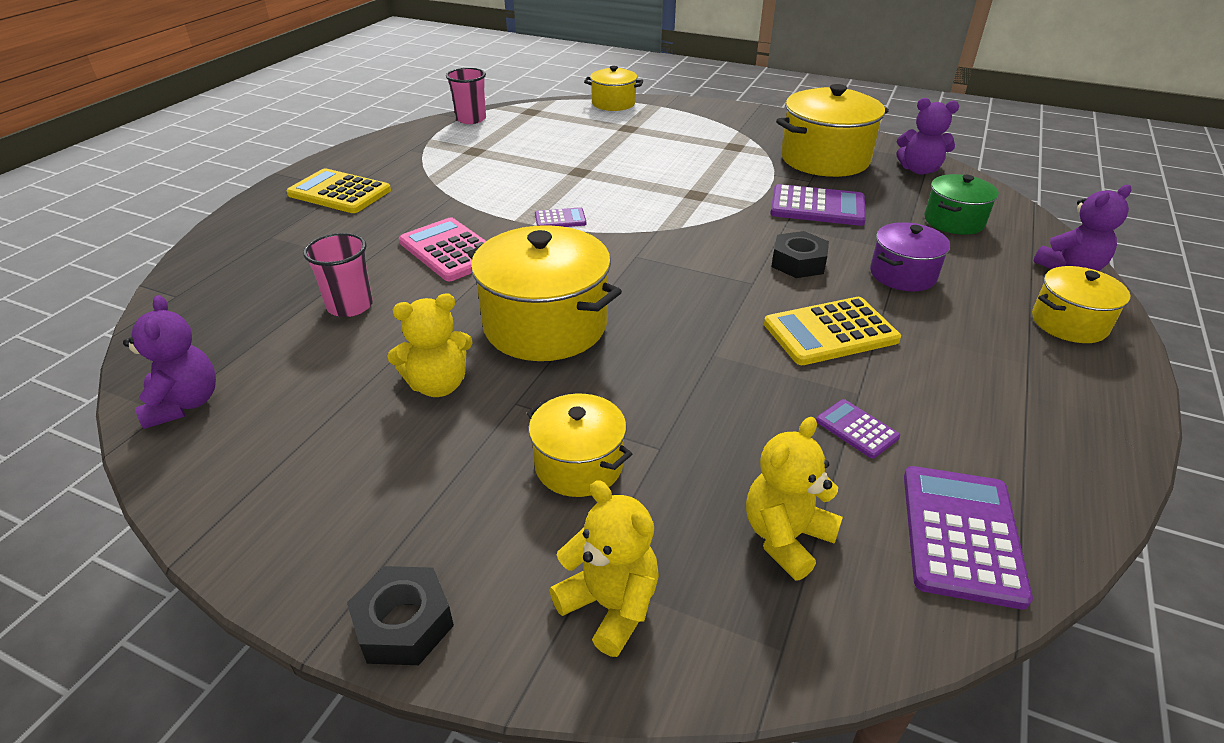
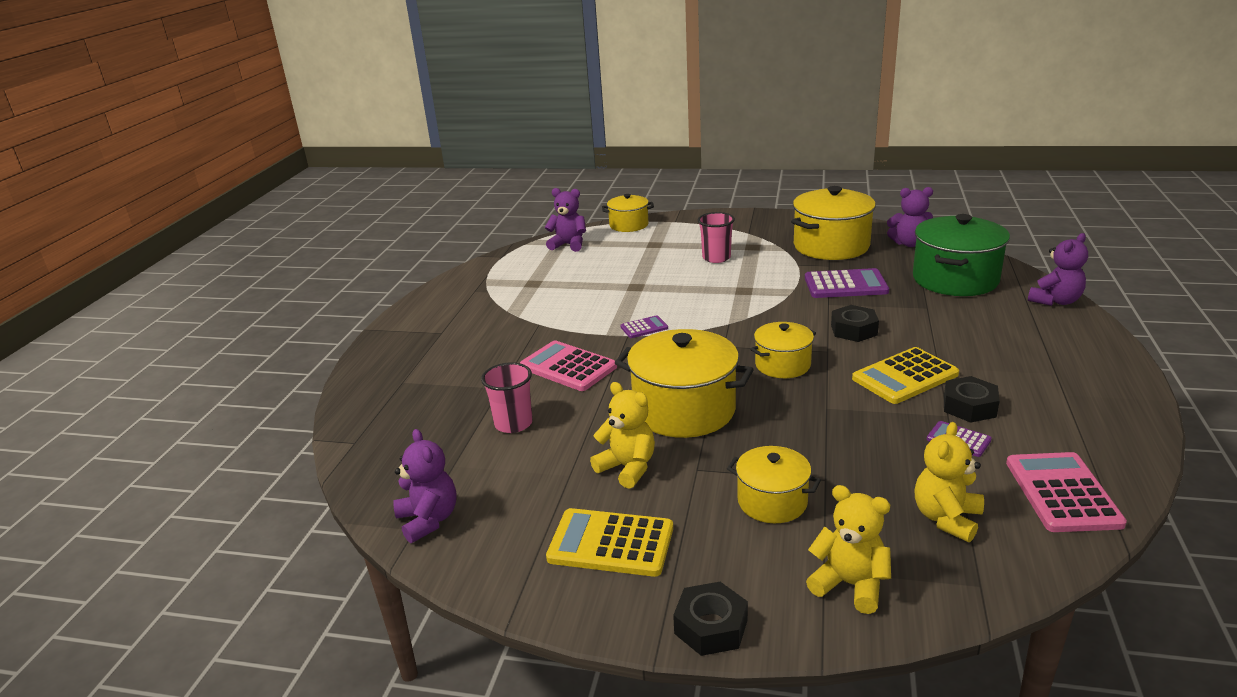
camera: 10 degrees left, 10 degrees down
(339, 193) = (437, 336): yellow calculator -> yellow calculator (611, 543)
(438, 385) = (627, 468): yellow teddy bear -> yellow teddy bear turned 105 degrees counterclockwise
(471, 119) = (511, 256): pink cup -> pink cup (716, 258)
(537, 115) = (568, 245): none -> purple teddy bear
(892, 387) = (969, 406): none -> black nut
(903, 274) = (937, 326): purple pot -> none
(954, 221) = (955, 279): green pot -> green pot, size x1.74
(961, 534) = (1062, 493): purple calculator -> pink calculator
(1069, 323) = (1072, 340): yellow pot -> yellow pot (782, 365)

